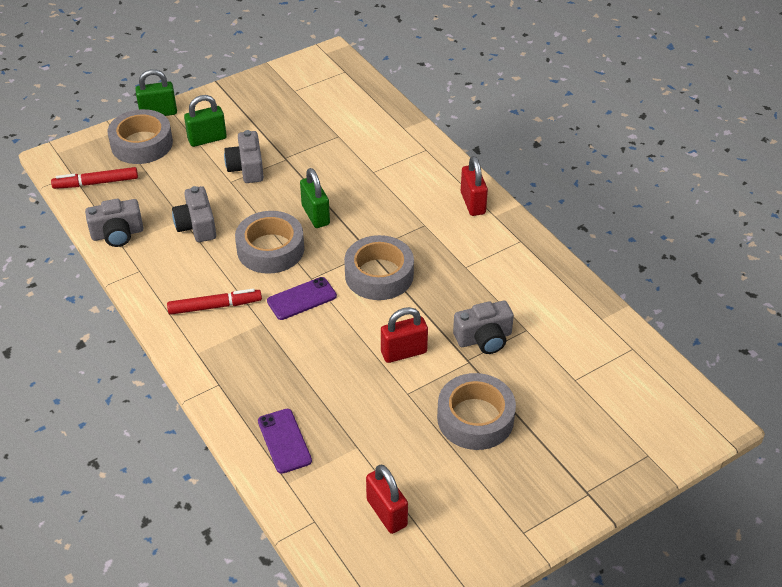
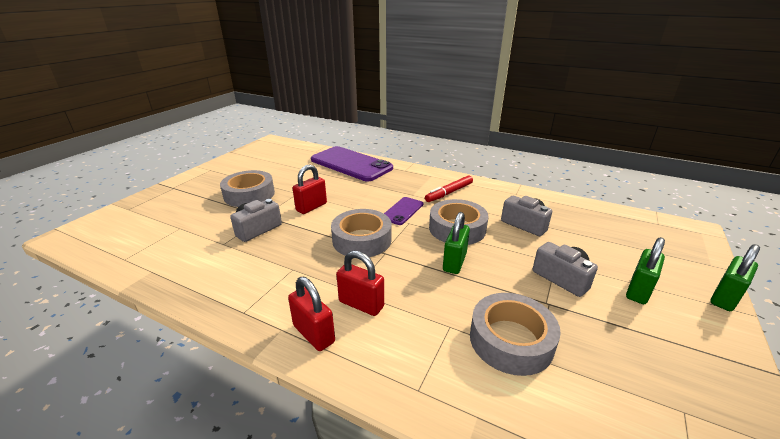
camera: 150 degrees right, 15 degrees down
(96, 183) = (634, 224): red marker -> none
(117, 234) = (561, 204): grey camera -> none
(142, 144) = (671, 263): grey tape -> grey tape (511, 340)
(284, 441) = (351, 164): purple phone -> purple phone, size x2.08
(315, 215) = (454, 262): green padlock -> green padlock turned 75 degrees clockwise
(386, 513) = (283, 159): red padlock -> red padlock (361, 304)

